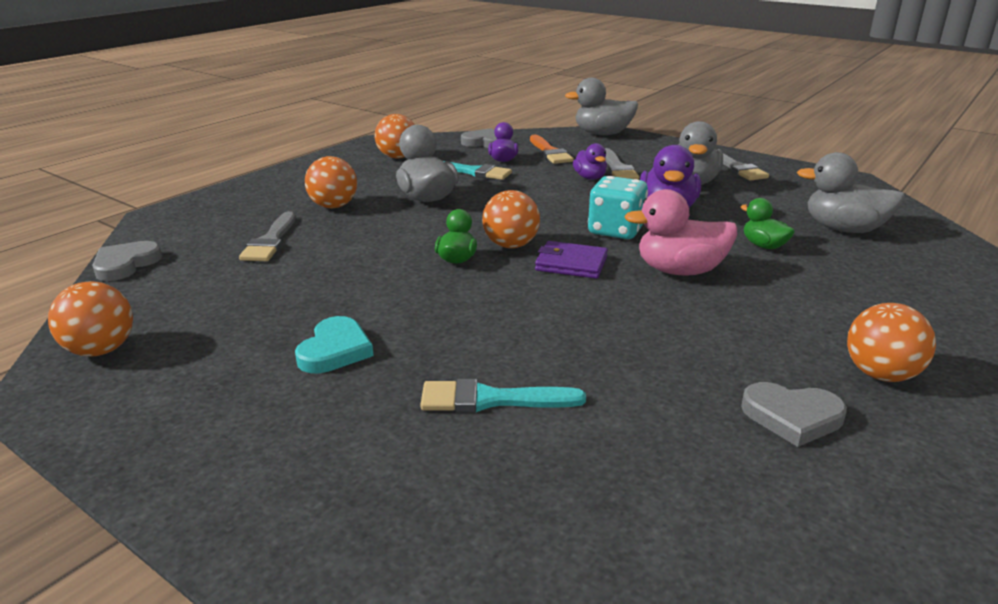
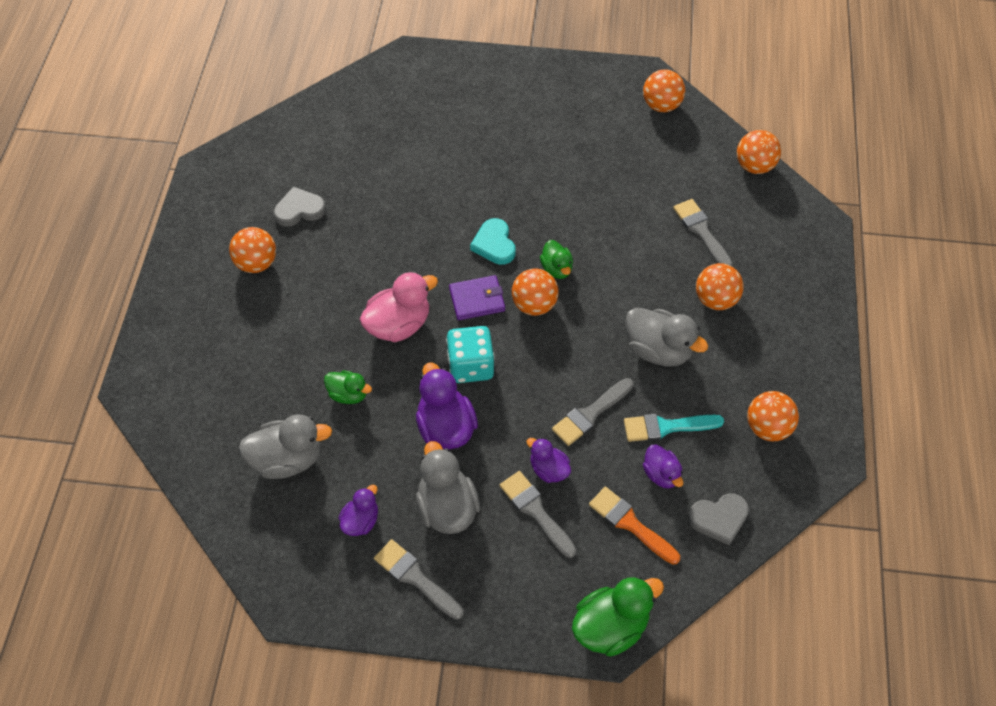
camera: 150 degrees right, 30 degrees up
(125, 264) = (754, 166): grey heart -> orange ball
(335, 350) = (548, 156): turquoise heart -> turquoise heart (494, 244)
(491, 399) = (445, 159): turquoise brush -> none
(527, 188) = (590, 414): none -> grey brush
(602, 134) = (610, 626): grey duck -> green duck
(774, 192) = (361, 521): none -> purple duck

